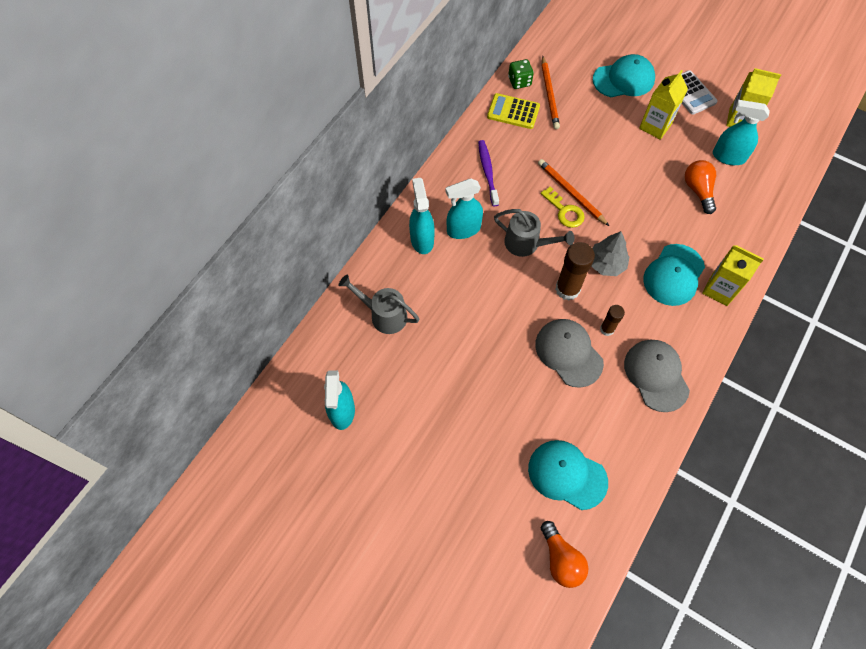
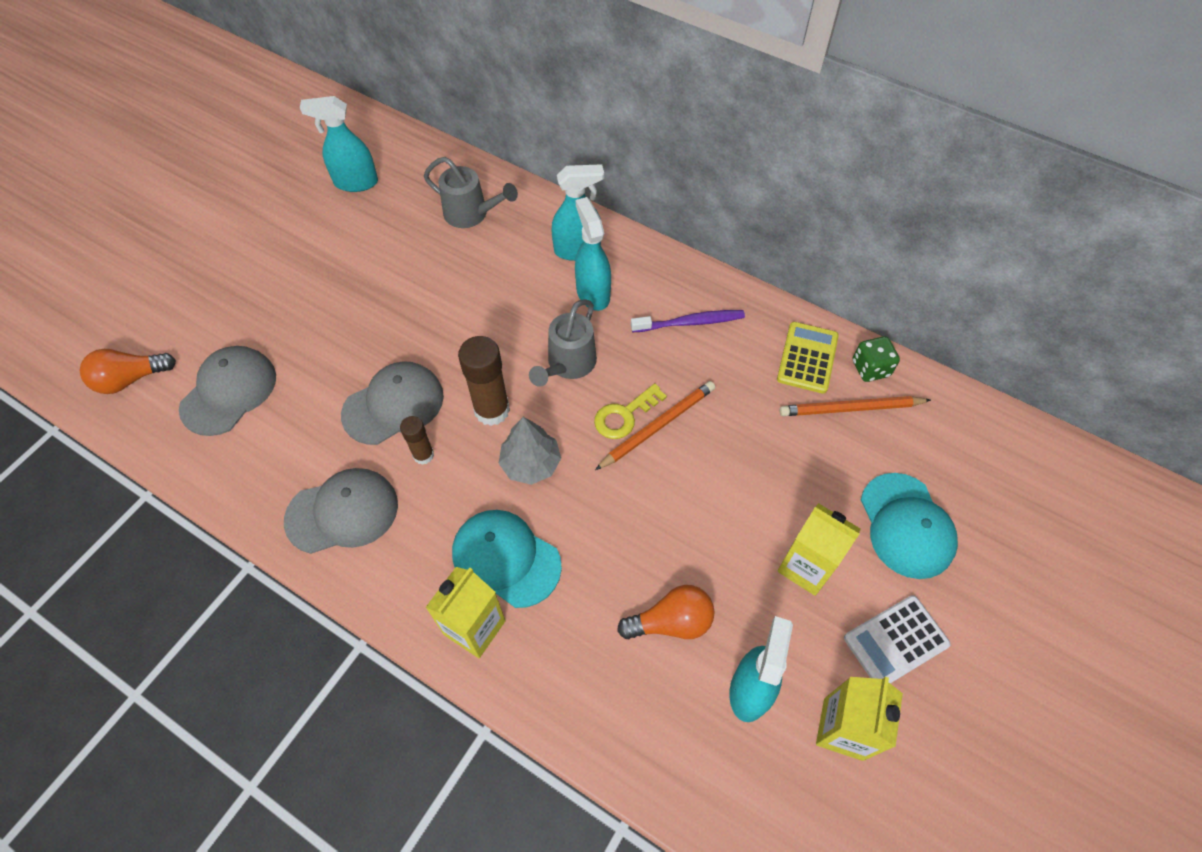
camera: 90 degrees right, 5 degrees down
(383, 315) = (472, 214): grey watering can -> grey watering can turned 90 degrees clockwise
(567, 475) = (229, 392): turquoise cap -> grey cap

